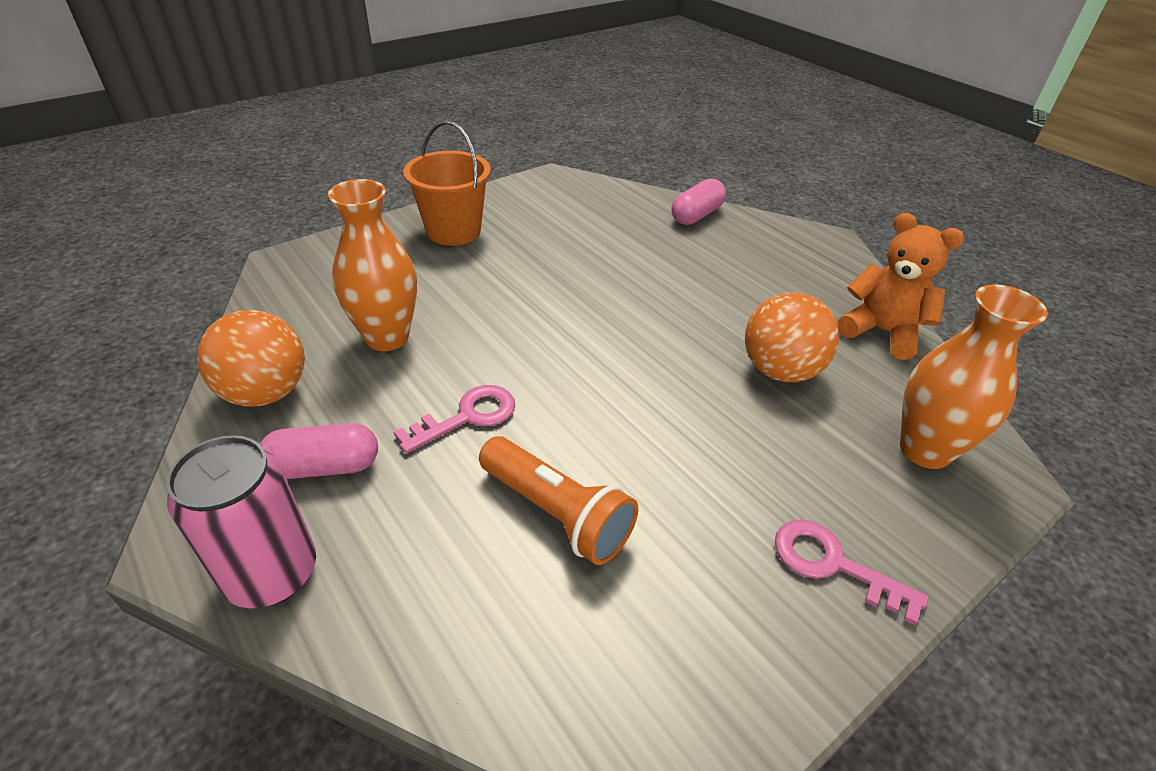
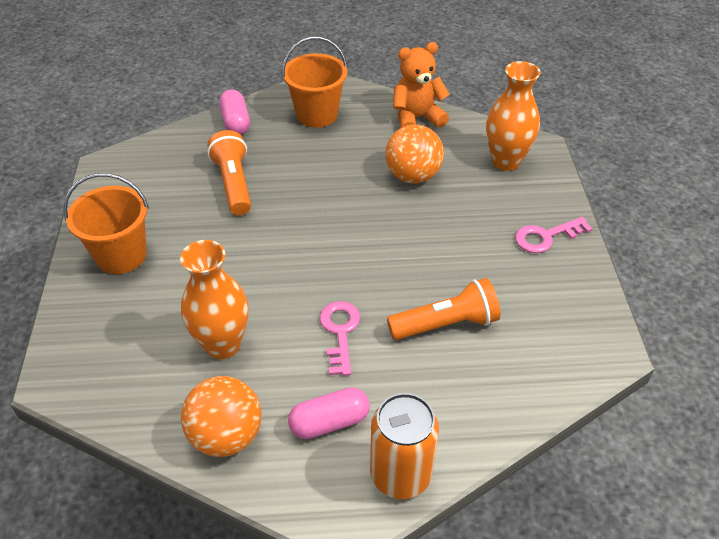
camera: 55 degrees left, 5 degrees up
(272, 573) = (400, 474): pink can -> orange can
(324, 467) = (329, 422): pink capsule -> pink capsule turned 45 degrees clockwise
(611, 250) = (234, 184): none -> orange flashlight
(778, 257) = (317, 114): none -> orange bucket

